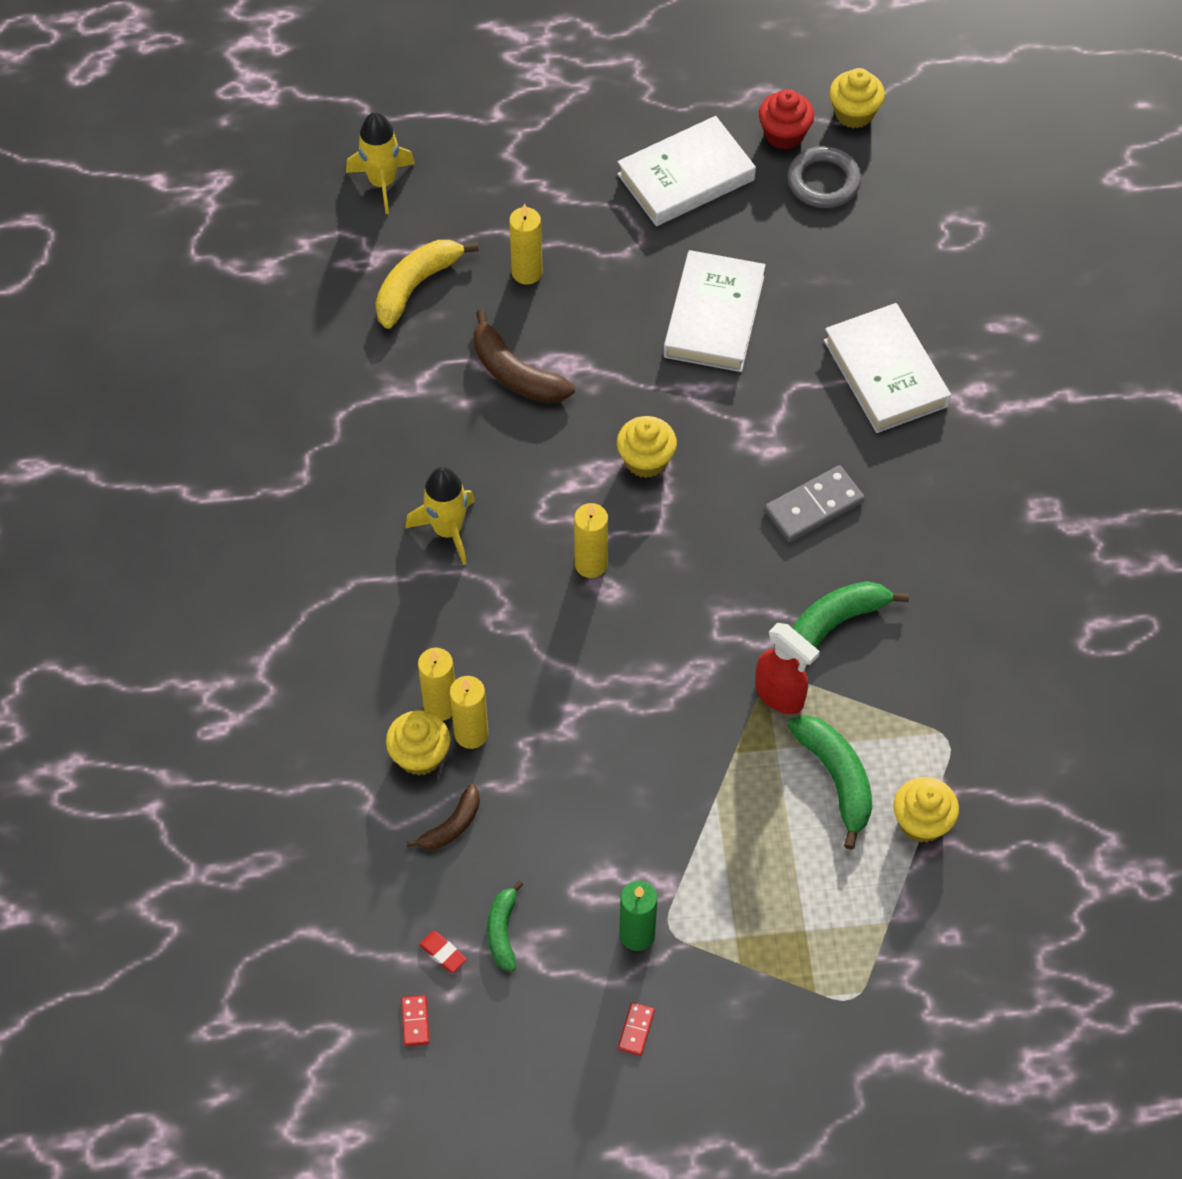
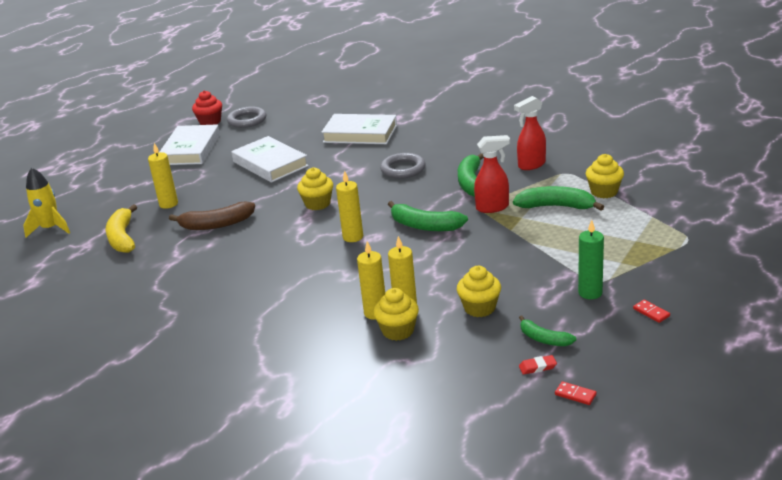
camera: 50 degrees left, 30 degrees down
(448, 530) = (273, 274): yellow rocket -> none
(452, 825) = (456, 334): brown banana -> none
(675, 636) = (425, 226): none -> green banana
(814, 506) = (403, 169): grey domino -> grey ring
(854, 113) = (227, 105): yellow cupcake -> yellow cupcake (479, 308)
(941, 677) = (531, 165): none -> red spray bottle

